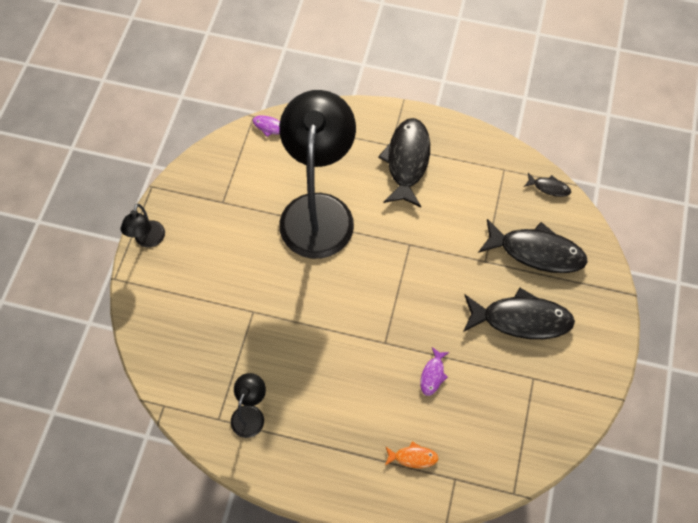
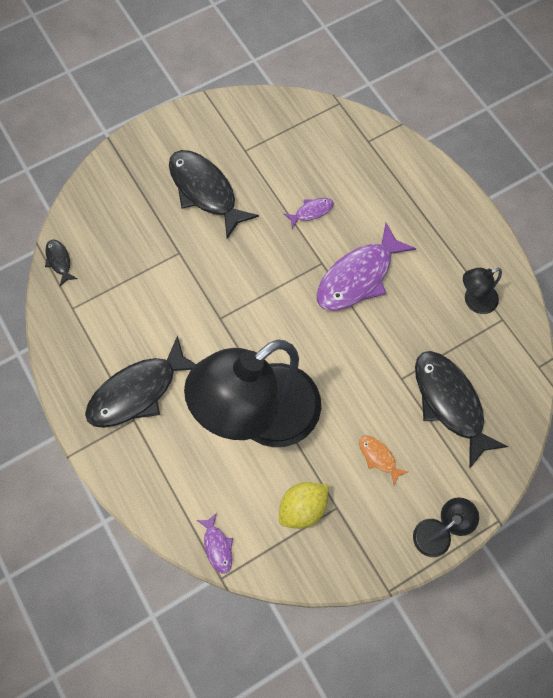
camera: 135 degrees left, 5 degrees up
(242, 185) = (303, 508): none -> yellow lemon
(349, 356) = (358, 277): none -> purple fish
(413, 457) = (383, 175): orange fish -> orange fish (379, 457)
(536, 252) = (134, 224): black fish -> black fish (450, 403)

